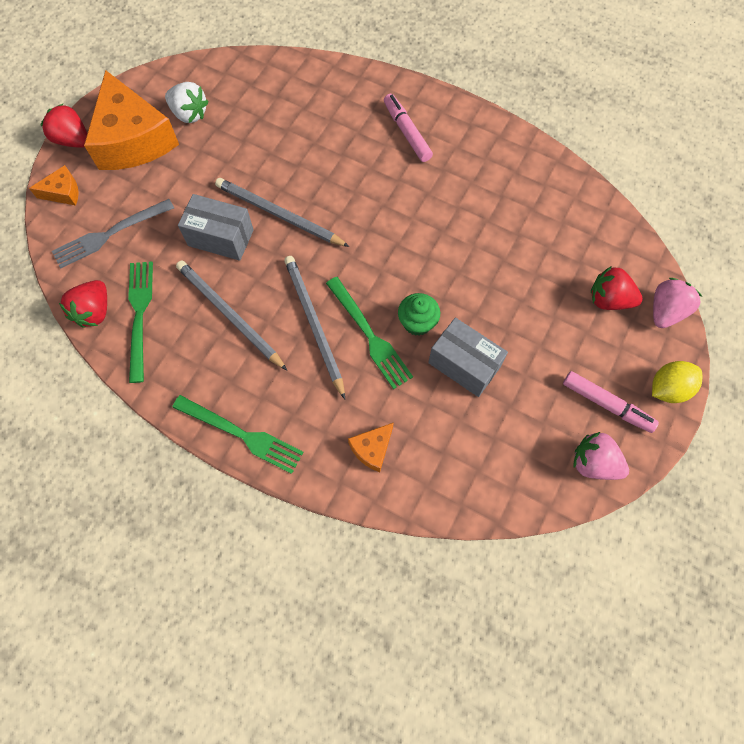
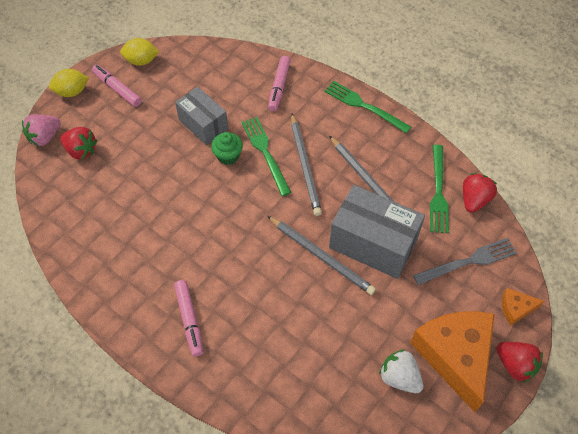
camera: 170 degrees left, 10 degrees down
(220, 238) = (373, 243): grey box -> grey box, size x1.56
(372, 449) = (279, 87): orange cheese -> pink marker
(594, 463) = (141, 61): pink strawberry -> yellow lemon

